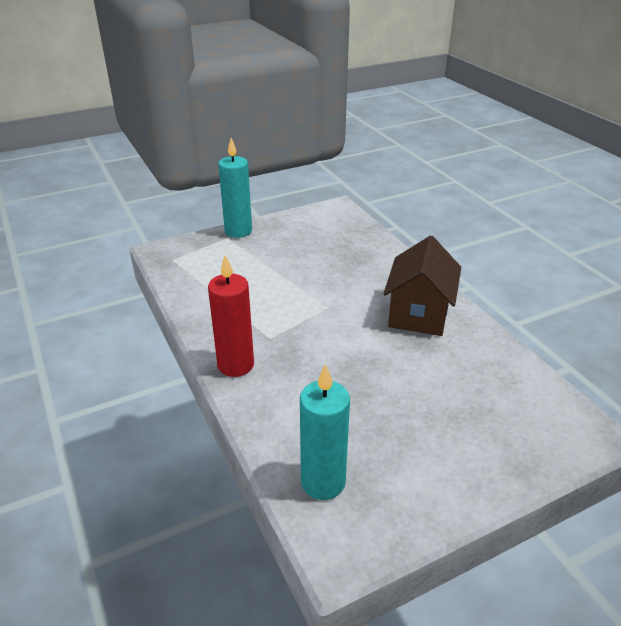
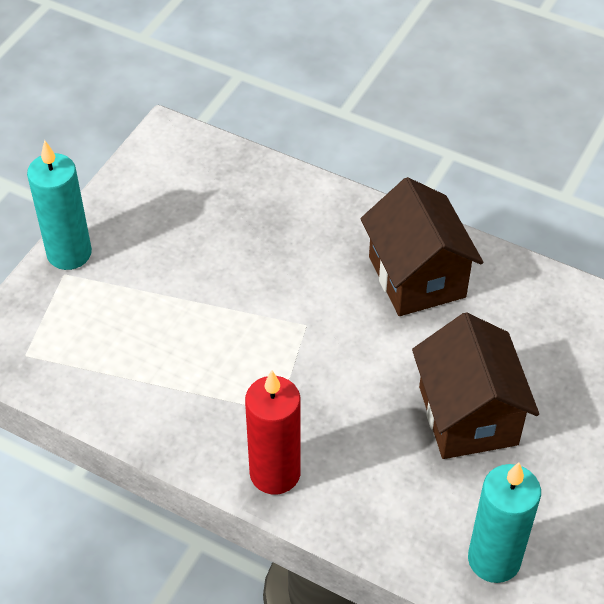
camera: 35 degrees left, 15 degrees up
(384, 394) = (468, 415): none -> brown house

